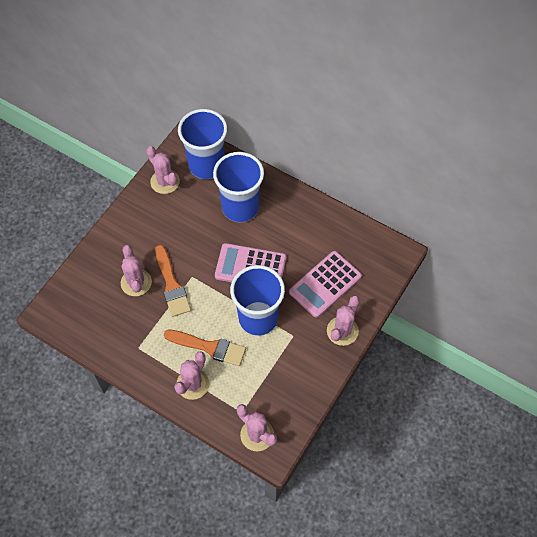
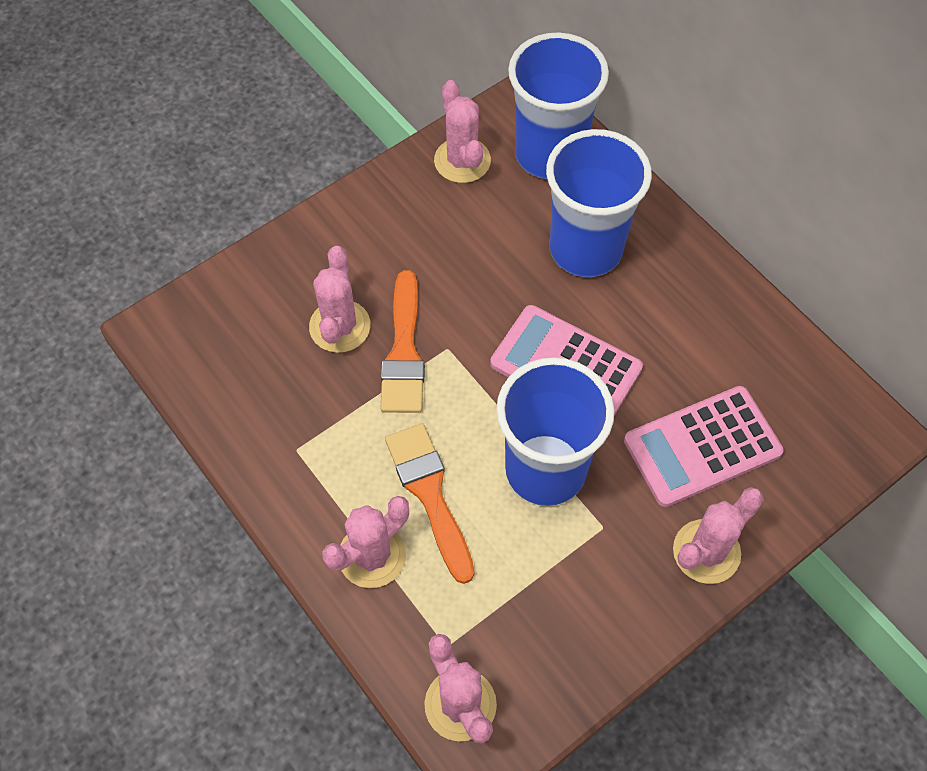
camera: 20 degrees right, 0 degrees up
(209, 347) = (430, 494): orange brush -> orange brush turned 150 degrees counterclockwise

